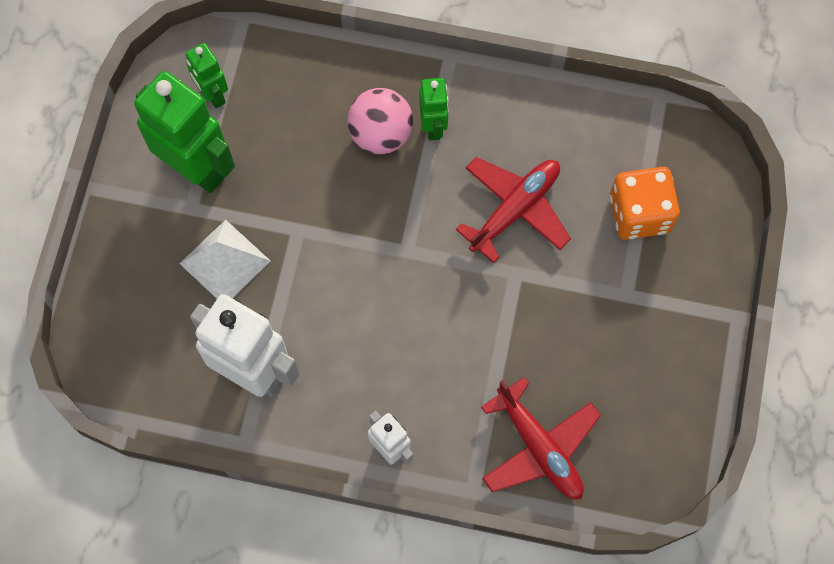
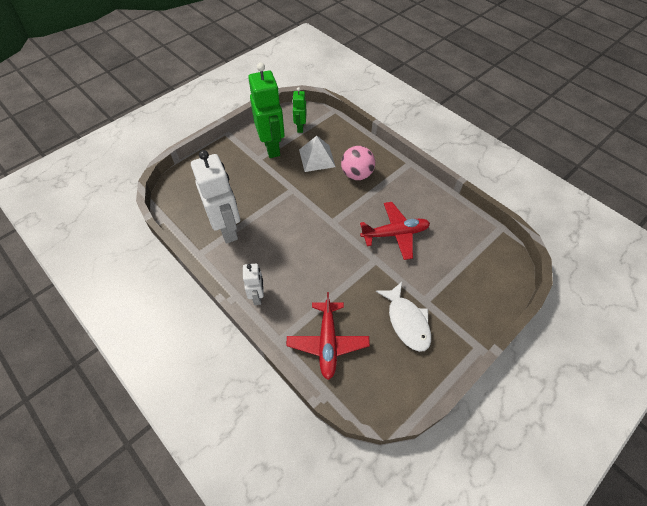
camera: 35 degrees right, 15 degrees down
(225, 262) = (253, 184): white pyramid -> white pyramid (317, 158)
(433, 126) = (382, 183): green robot -> none
(622, 343) = (407, 321): none -> white fish
(639, 214) = (456, 269): orange dice -> none

